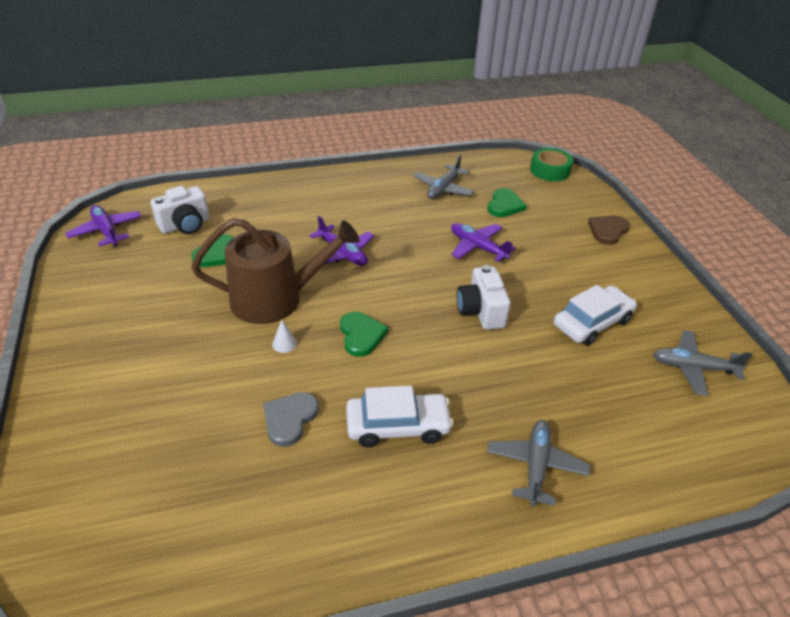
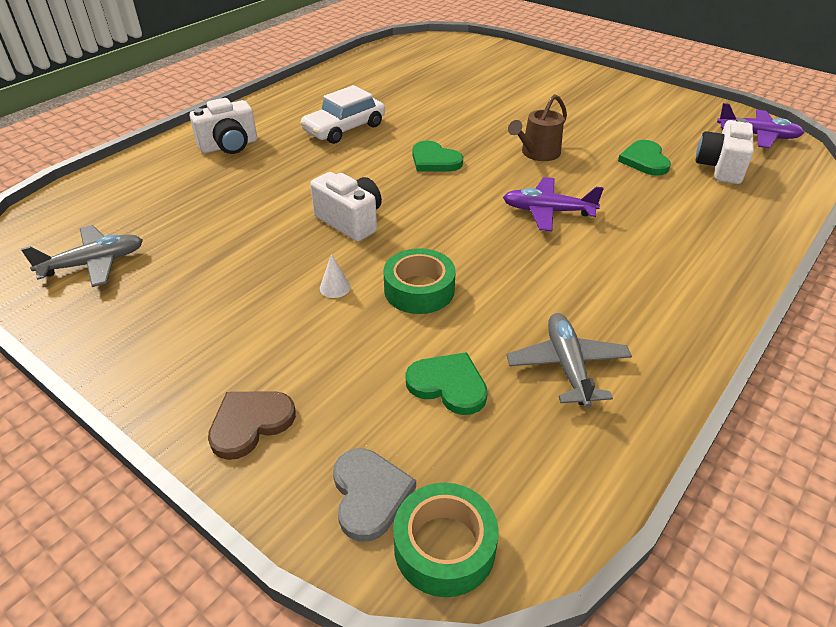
camera: 145 degrees right, 0 degrees up
(275, 299) = (537, 153): brown watering can -> brown watering can, size x0.54
(284, 343) = (482, 133): white cone -> white cone (335, 287)
(289, 419) = (418, 106): grey heart -> grey heart (369, 494)
(478, 247) = (419, 290): purple plane -> green tape
(504, 205) = (448, 385): green heart -> green heart turned 135 degrees clockwise
(536, 466) = (229, 146): grey plane -> white camera
(592, 323) = (223, 262): white car -> none
(607, 231) = (250, 423): brown heart -> brown heart turned 135 degrees counterclockwise

